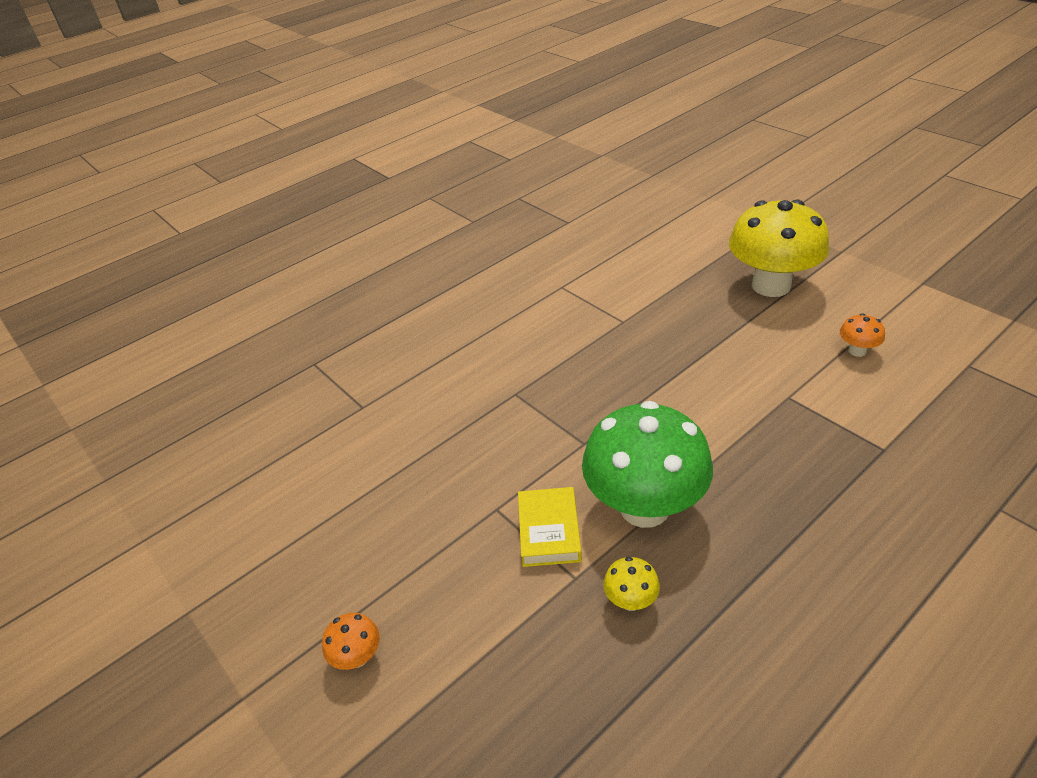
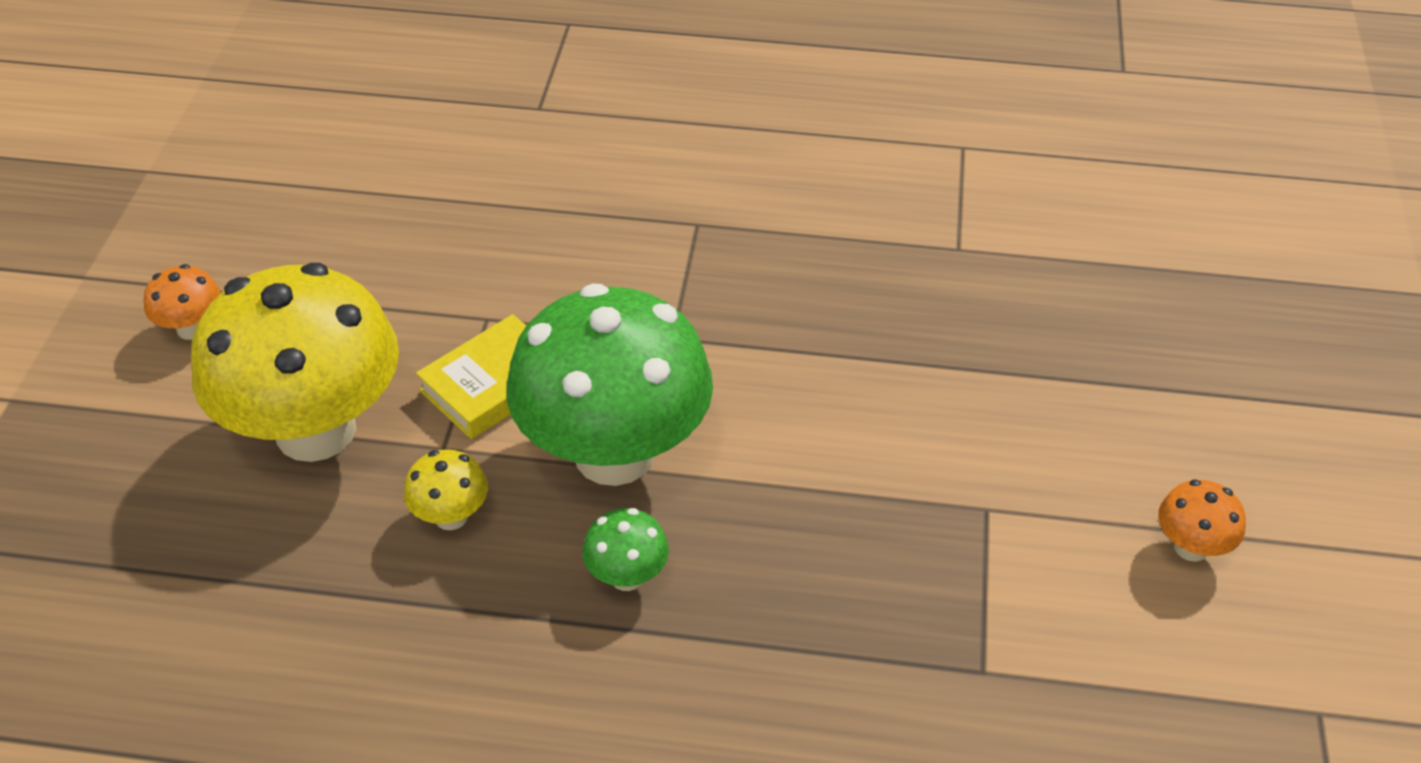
camera: 45 degrees right, 5 degrees up
(733, 546) = (627, 576): none -> green mushroom
(771, 285) = (1242, 370): yellow mushroom -> yellow mushroom (316, 430)

